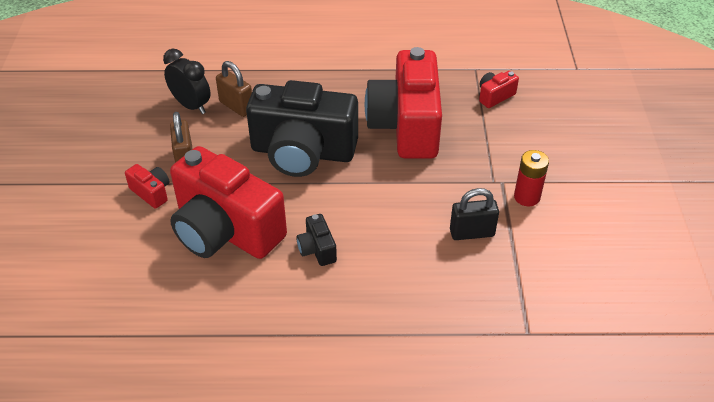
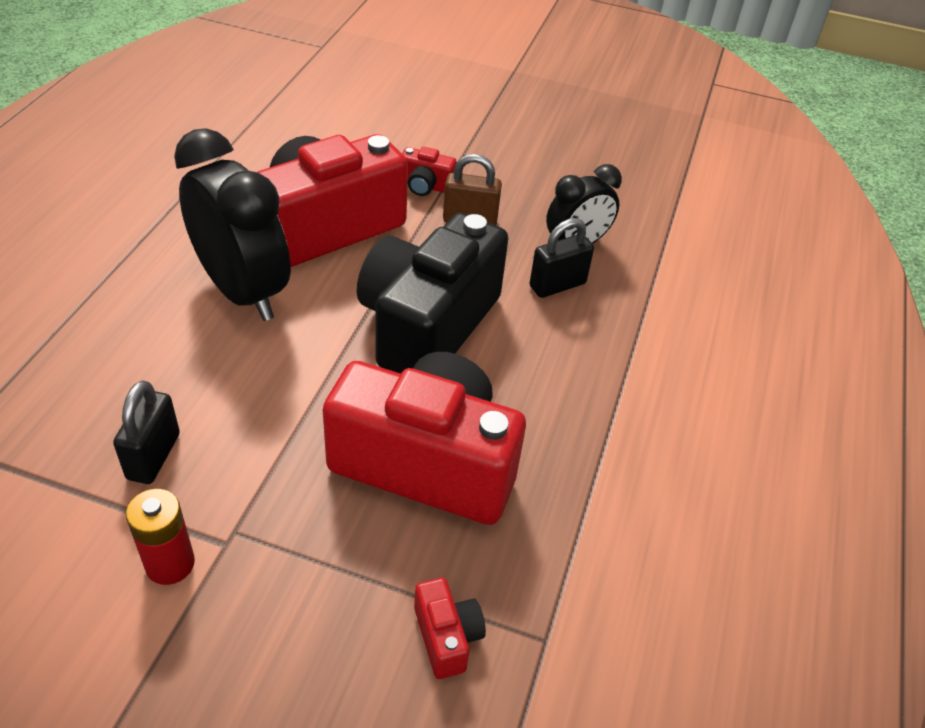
camera: 105 degrees right, 0 degrees up
(151, 192) = (425, 186): red camera -> red camera turned 45 degrees clockwise
(236, 106) = (557, 285): brown padlock -> black padlock
(317, 249) = (243, 291): black camera -> black clock

